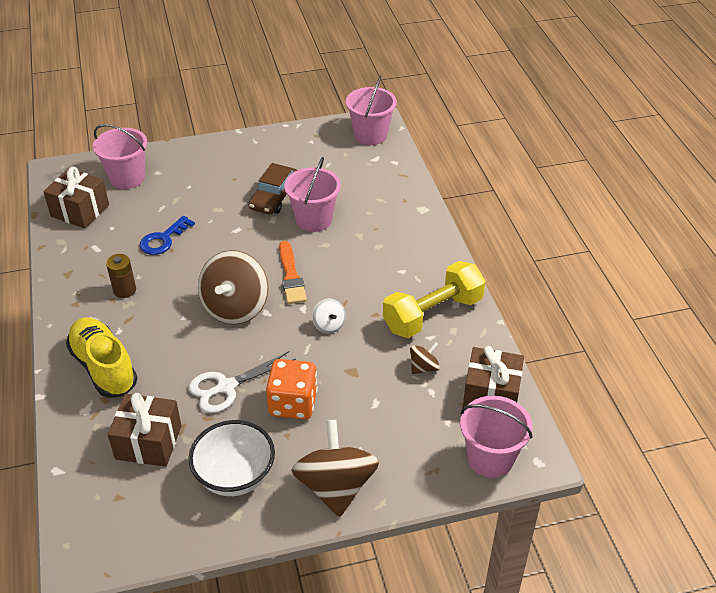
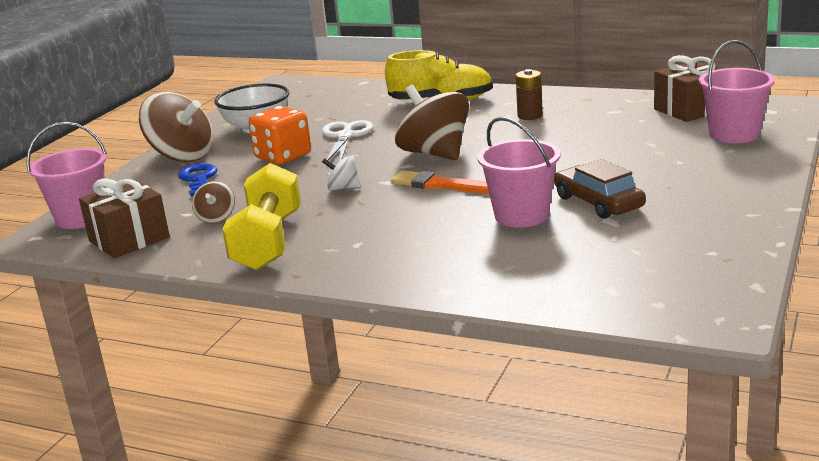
camera: 130 degrees right, 20 degrees down
(148, 442) = (338, 107): brown gift -> none
(163, 239) = (589, 138): blue key -> blue key (199, 179)
(370, 135) = (682, 303): pink bucket -> none

